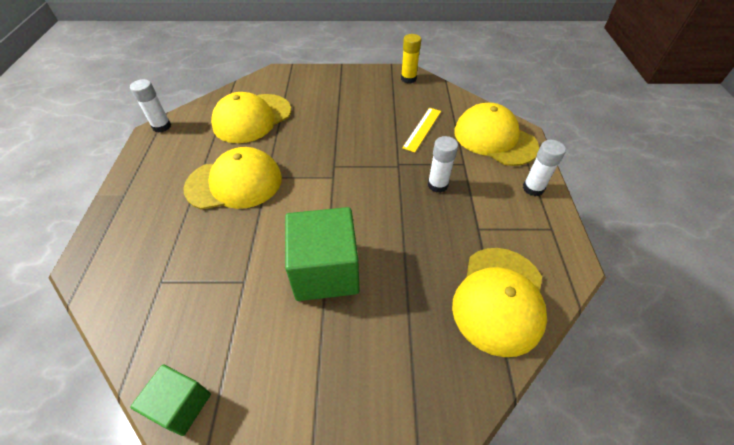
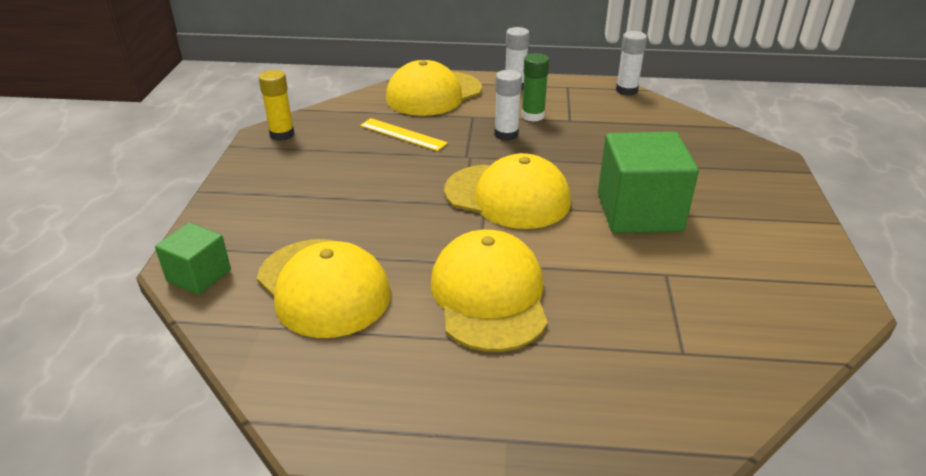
camera: 85 degrees left, 15 degrees down
(162, 126) = (304, 418): white glue stick -> white glue stick (626, 90)
(181, 405) = (831, 307): green cube -> green cube (199, 276)
(477, 201) = (533, 116): none -> green glue stick
(499, 299) = (651, 121): yellow cap -> yellow cap (507, 196)

